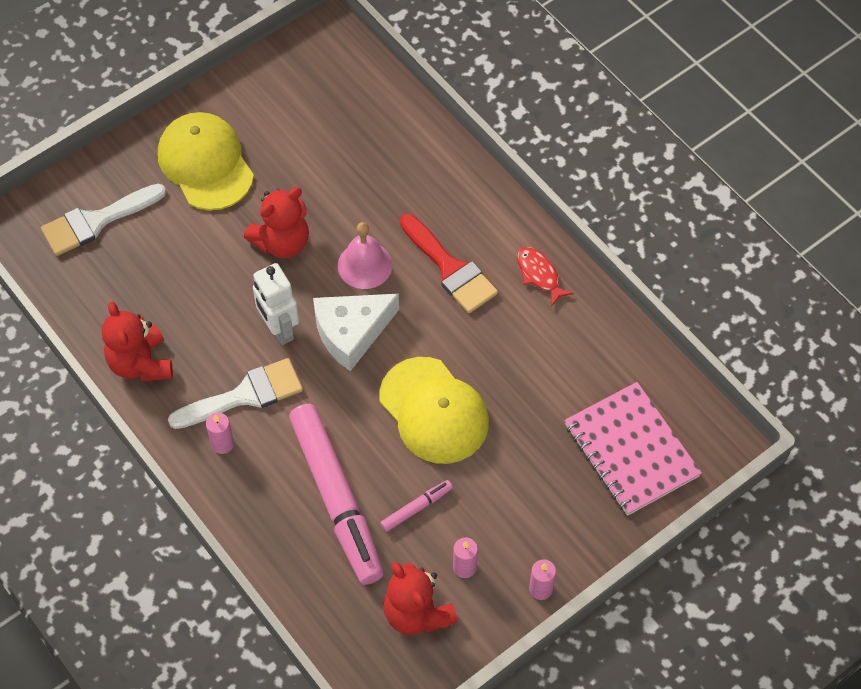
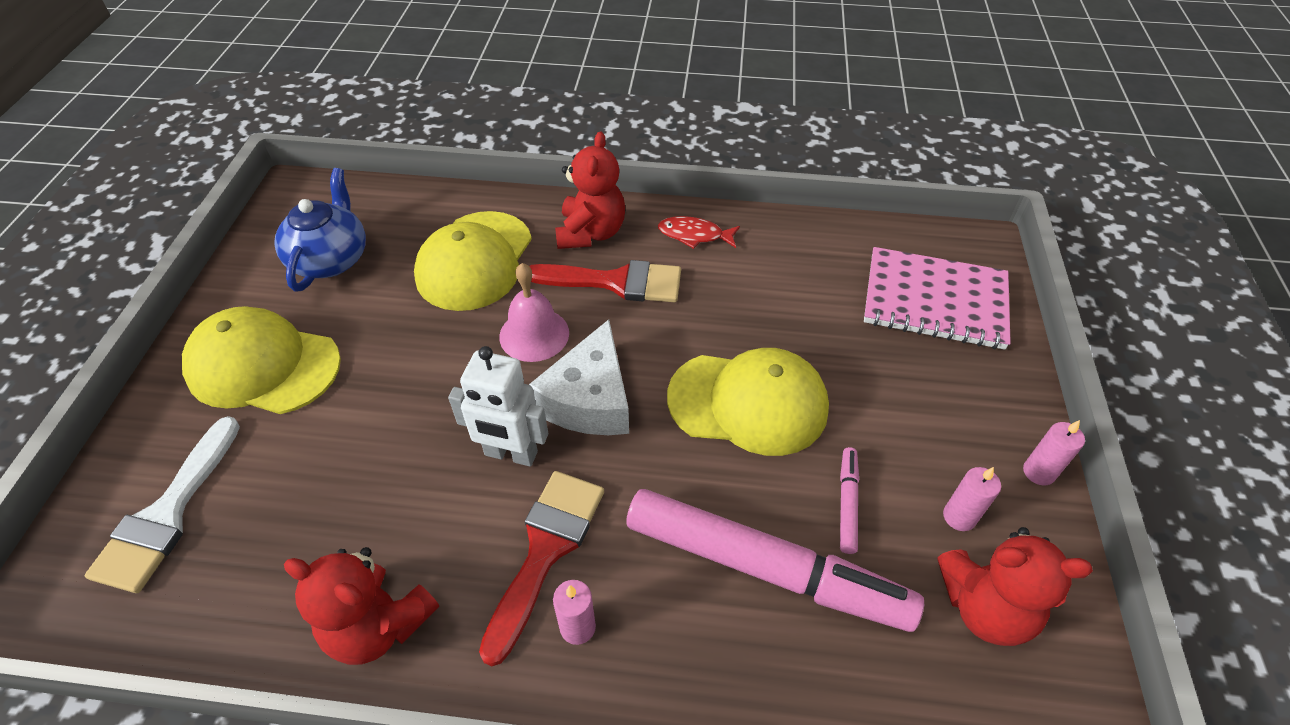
camera: 45 degrees left, 10 degrees down
(244, 395) = (545, 550): white brush -> red brush
(282, 242) = (426, 375): red teddy bear -> red teddy bear (591, 233)
(303, 111) = (331, 259): none -> blue teapot
(383, 182) = (474, 261): none -> yellow cap

